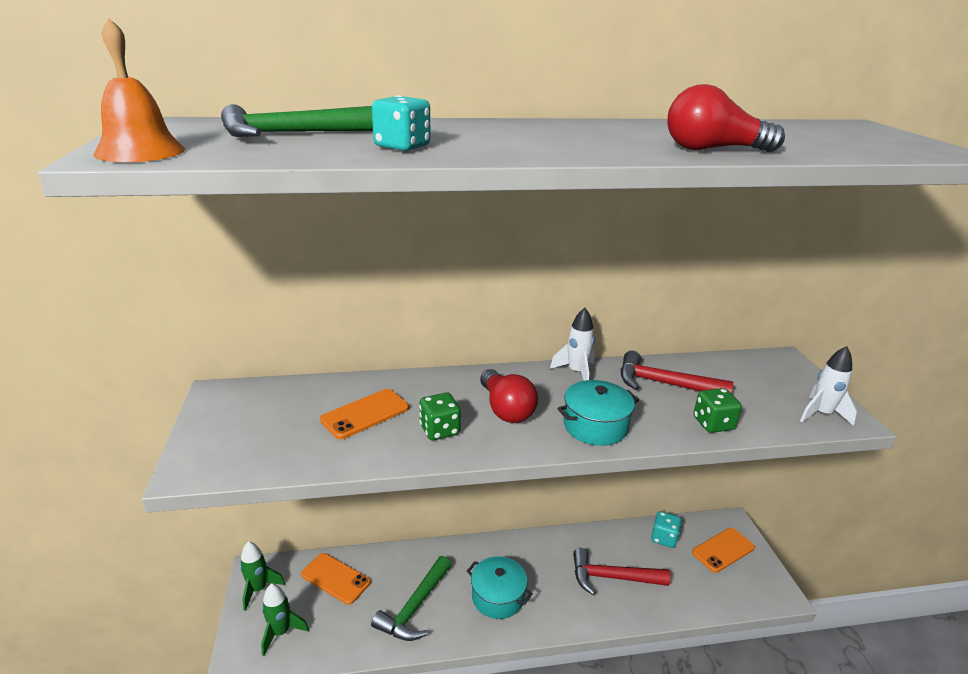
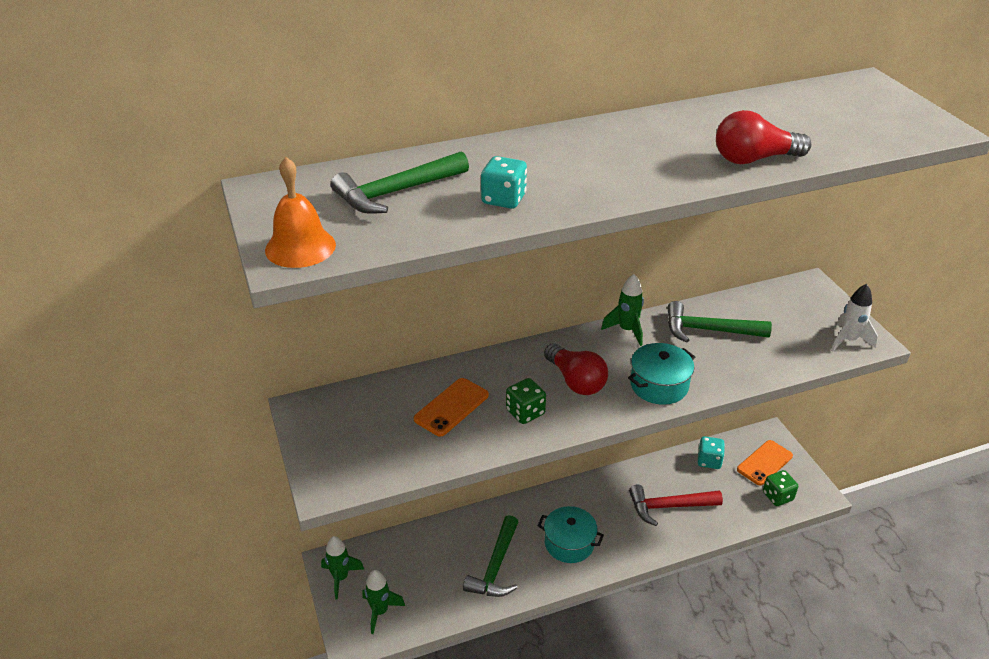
camera: 10 degrees left, 10 degrees up
(335, 578) = (411, 554): orange phone -> none
(576, 372) = (627, 330): white rocket -> green rocket
(664, 384) = (708, 330): red hammer -> green hammer
(713, 424) = (758, 366): green dice -> green dice (777, 496)

